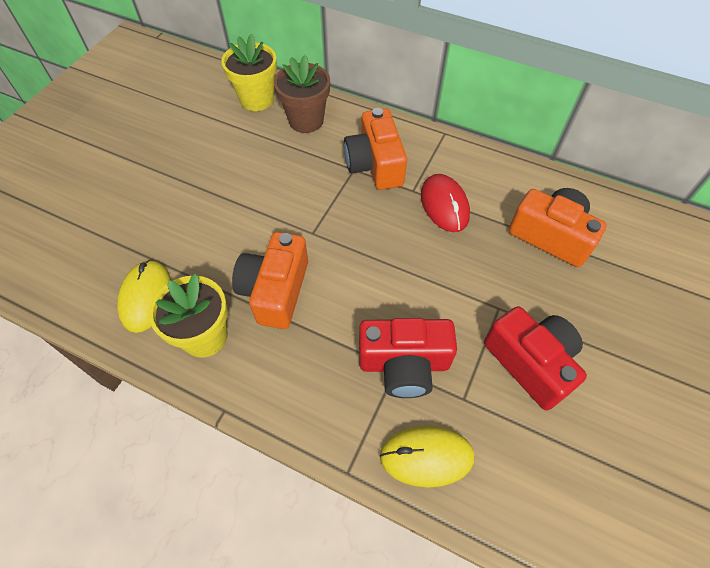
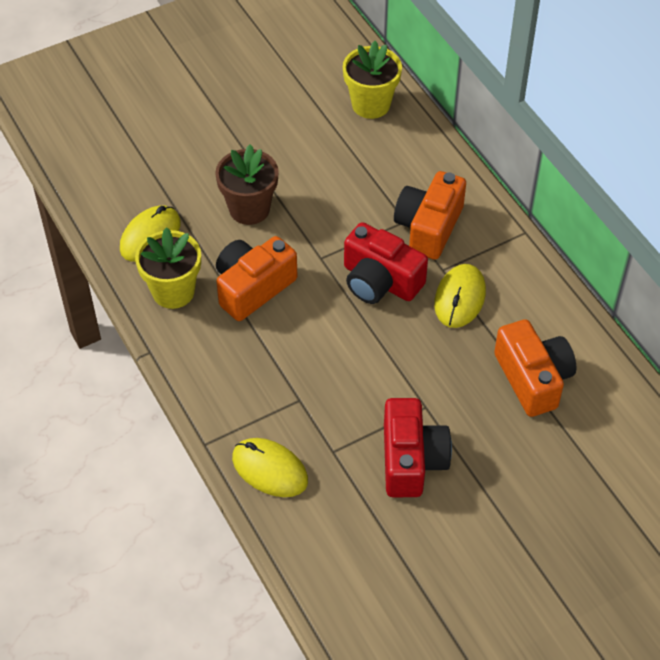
camera: 35 degrees right, 5 degrees down
(306, 120) = (400, 150): brown flower pot -> brown flower pot (249, 209)
(404, 364) = (308, 400): red camera -> red camera (380, 281)
(444, 205) = (460, 298): red mouse -> yellow mouse

